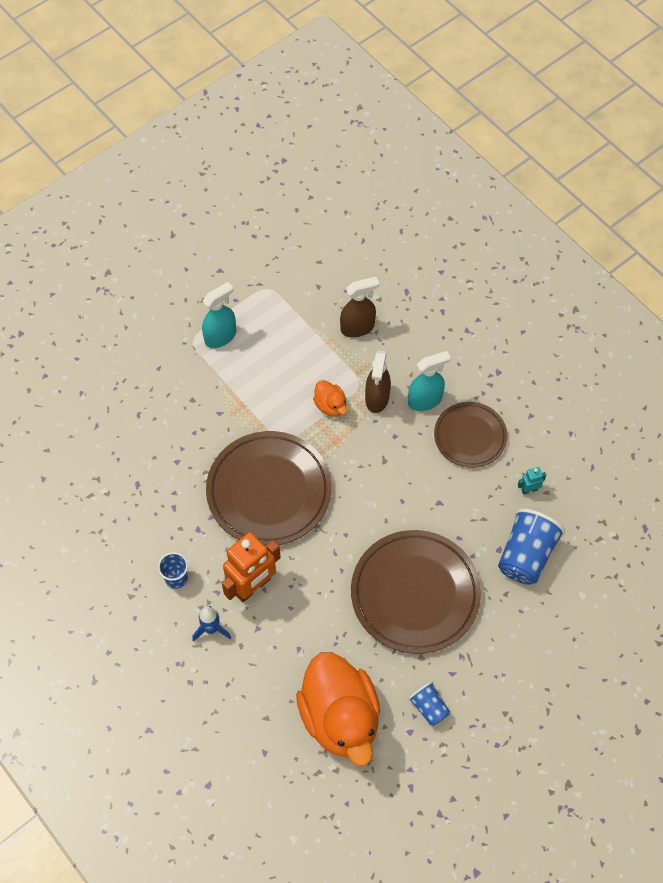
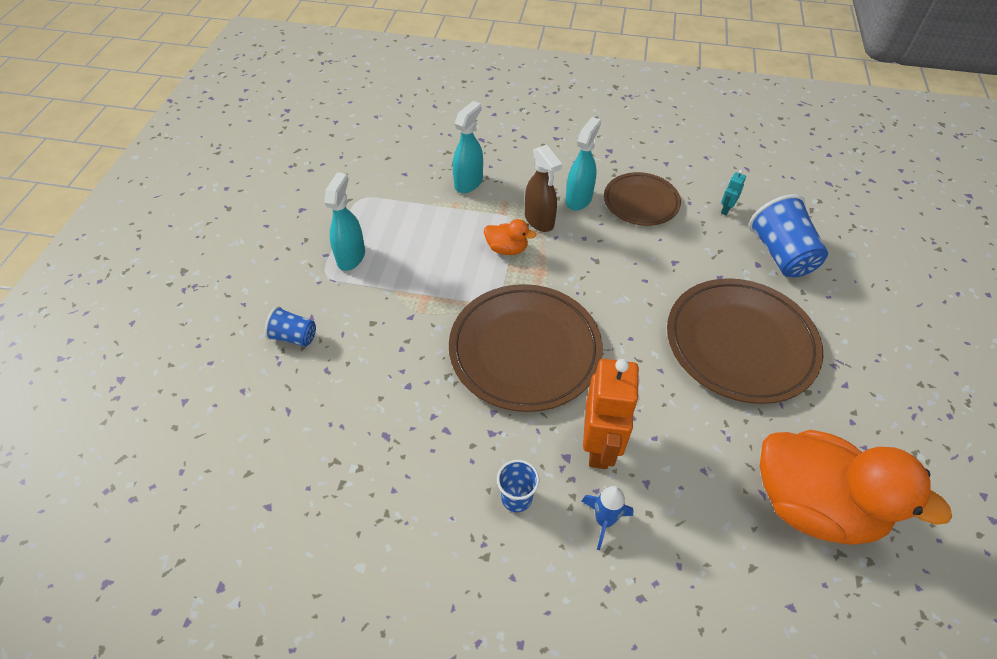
camera: 40 degrees left, 10 degrees down
(357, 327) = (468, 182): brown spray bottle -> turquoise spray bottle
(429, 707) = (866, 429): blue cup -> blue cup (294, 337)

